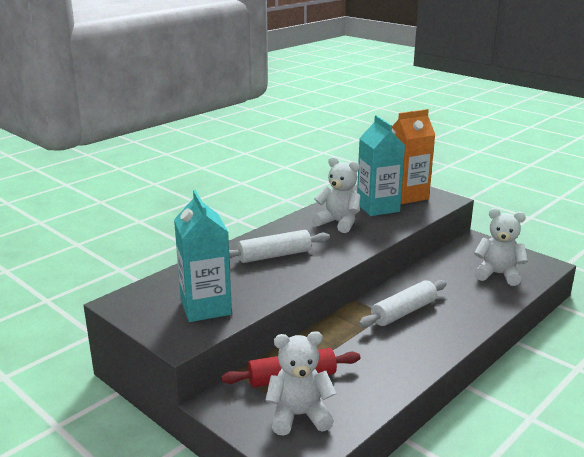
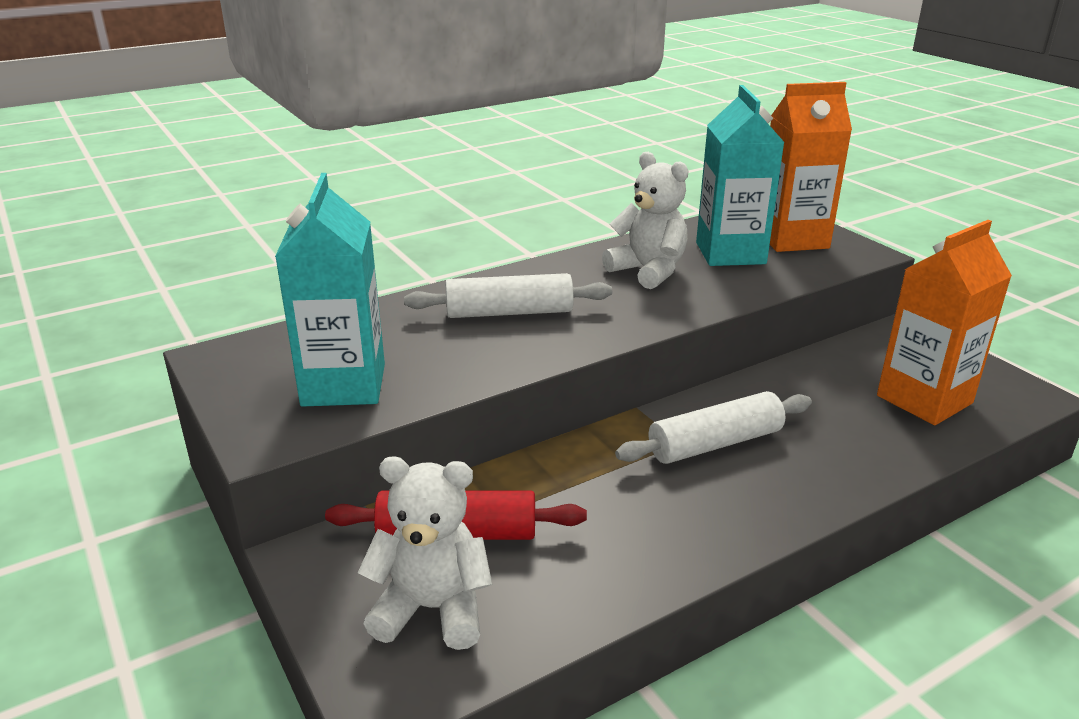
camera: 15 degrees right, 5 degrees up
(498, 274) = (924, 399): white teddy bear -> orange carton

